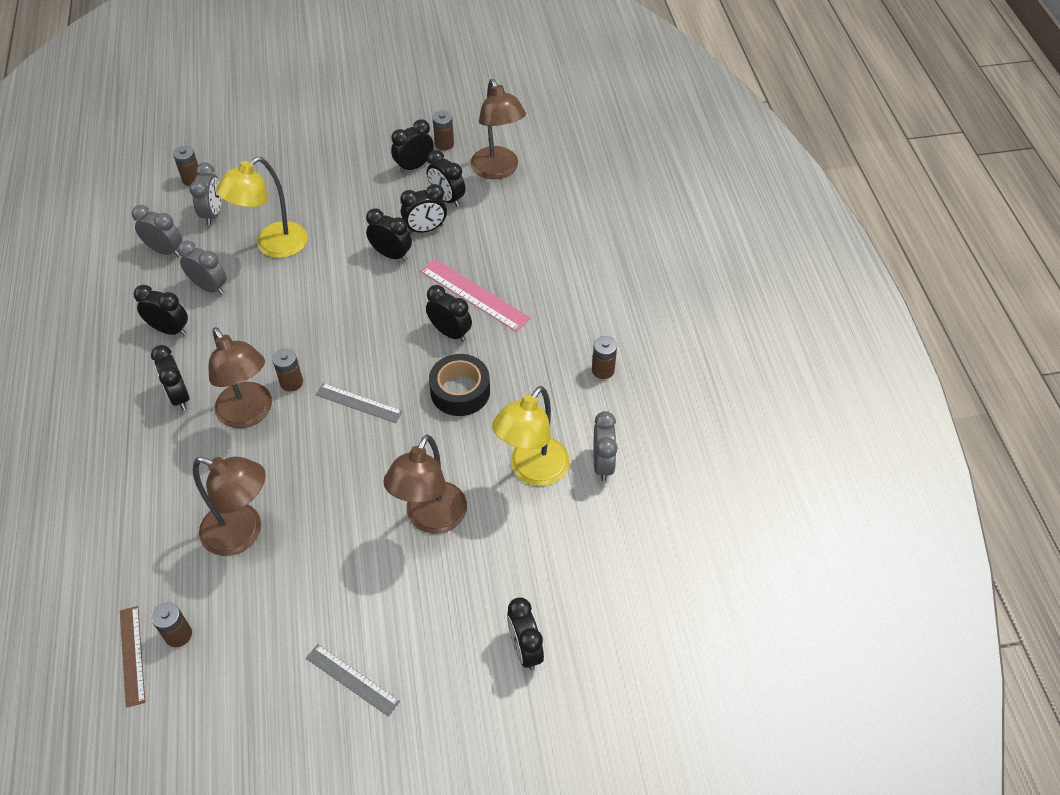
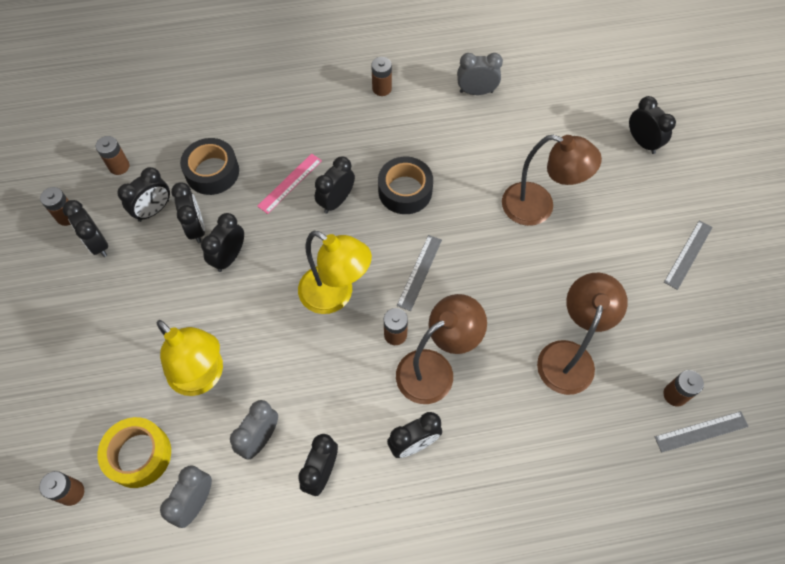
camera: 90 degrees left, 10 degrees up
(132, 655) = (701, 431): brown ruler -> grey ruler
(213, 213) = (139, 455): grey clock -> yellow tape
(474, 295) = (290, 183): pink ruler -> pink ruler, size x0.66
(490, 235) = (212, 172): none -> black tape
(498, 170) = (119, 166): brown lamp -> brown battery
(525, 649) = (642, 142): black clock -> black clock turned 105 degrees counterclockwise
(532, 471) = (486, 138): yellow lamp -> yellow lamp (335, 296)

